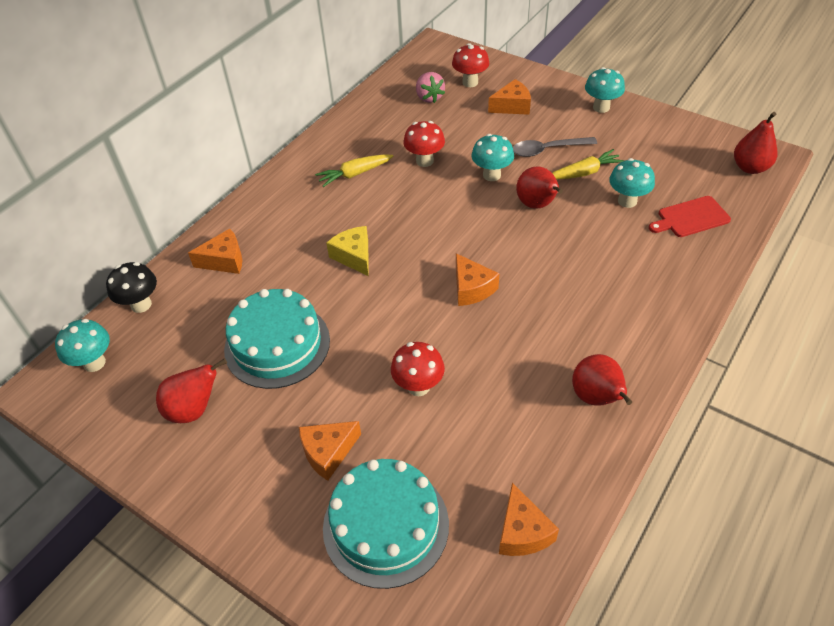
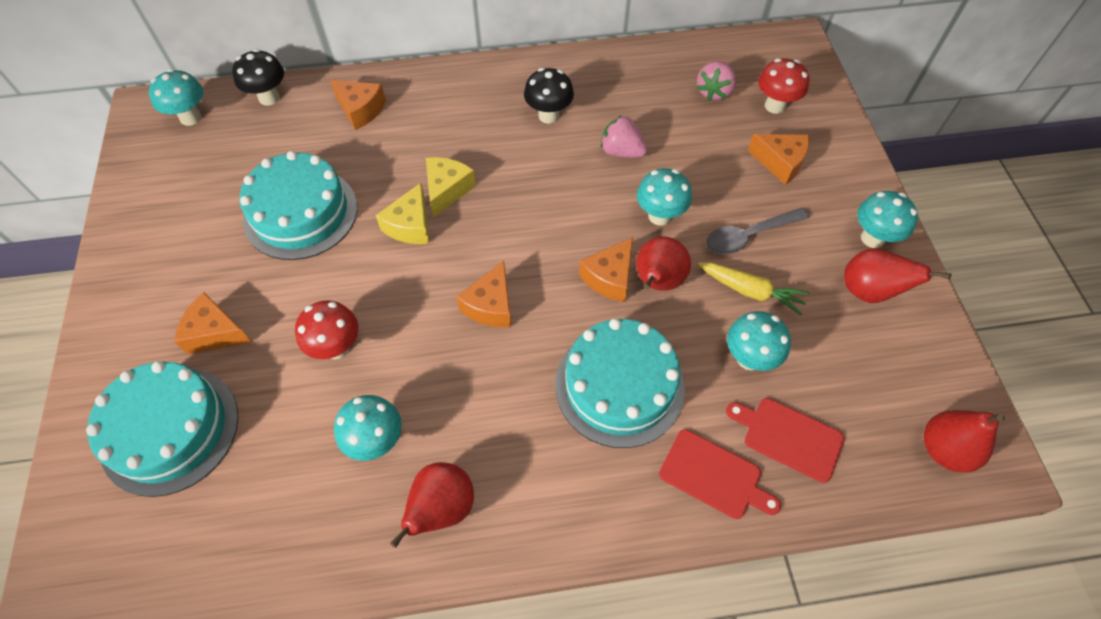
camera: 45 degrees right, 10 degrees up
(194, 409) = (192, 211): red pear -> red pear (869, 291)
(354, 174) = (548, 115): yellow carrot -> black mushroom
(361, 291) = (410, 225): none -> yellow cheese
(424, 161) = (621, 152): red mushroom -> pink strawberry
(515, 405) = (376, 441): none -> turquoise mushroom
(522, 532) = (234, 546): orange cheese -> orange cheese (609, 277)
(547, 150) = (748, 236): grey spoon -> grey spoon turned 60 degrees counterclockwise
(591, 264) = (619, 385): none -> turquoise cake
(687, 261) = (714, 476): none -> red cutting board

